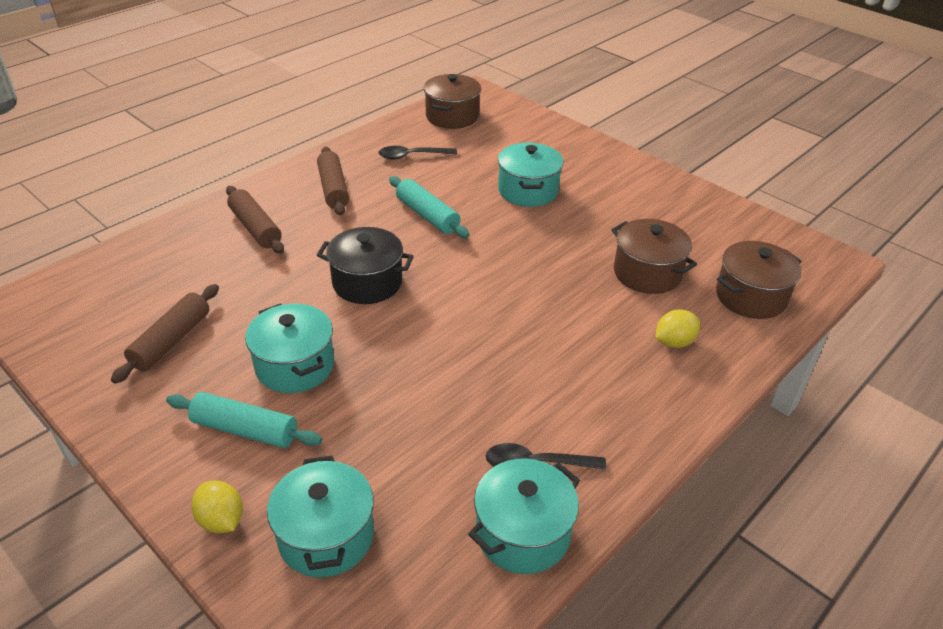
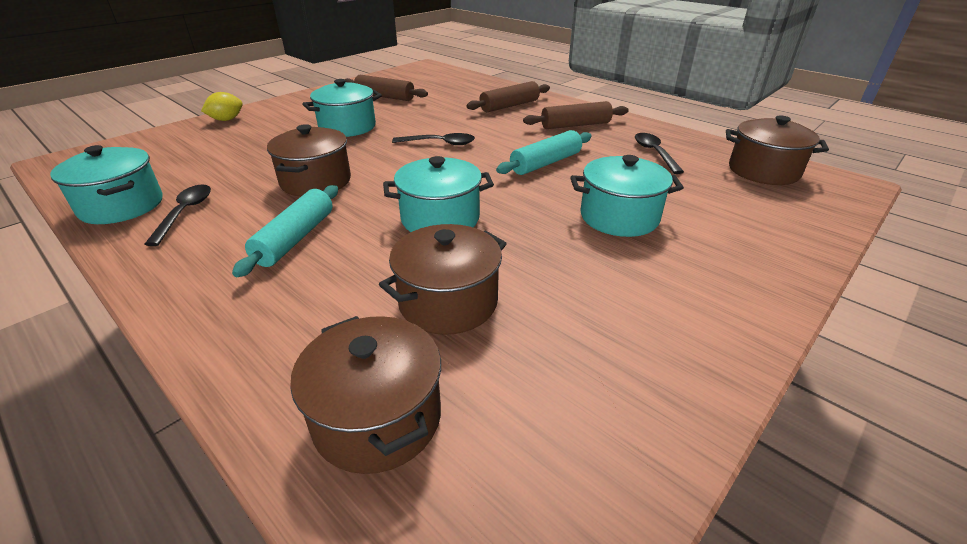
camera: 90 degrees right, 5 degrees down
(245, 429) = (294, 119): turquoise rolling pin -> turquoise rolling pin (295, 238)
(326, 536) = (188, 144): turquoise pot -> turquoise pot (440, 219)
(367, 282) = (439, 143): black pot -> black spoon
(461, 369) = (316, 181): none -> brown pot
(674, 342) = (301, 312): yellow lemon -> none

